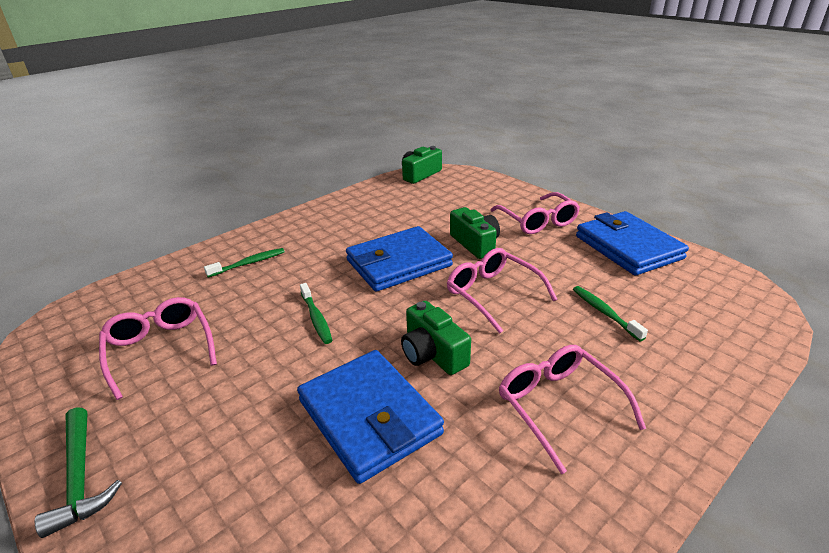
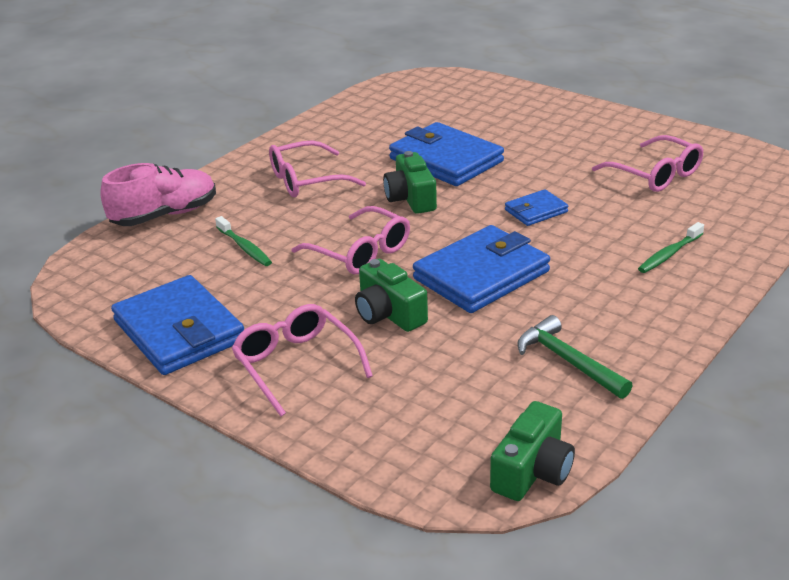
camera: 170 degrees right, 0 degrees up
(80, 477) = (613, 119): green hammer -> green hammer (568, 361)
(316, 318) = (536, 211): green toothbrush -> blue wallet
(432, 353) = (411, 198): green camera -> green camera turned 150 degrees counterclockwise
(558, 406) = (306, 180): pink glasses -> pink glasses turned 105 degrees clockwise
(720, 369) = (165, 215): none -> pink shoe

